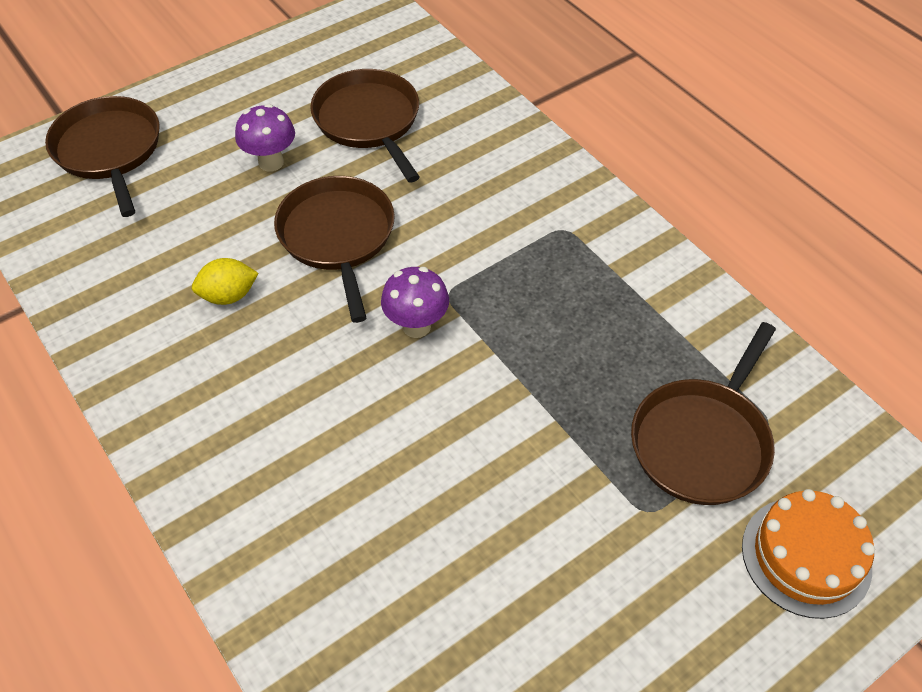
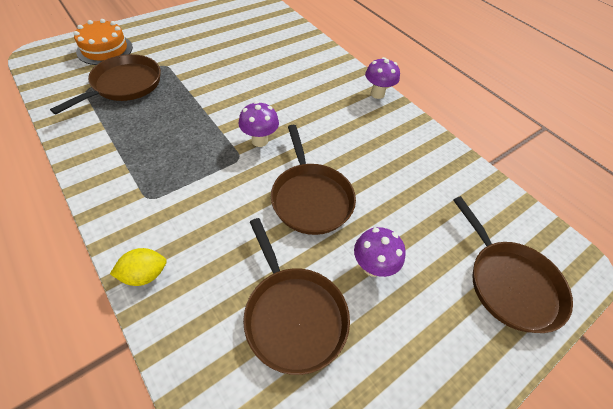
camera: 175 degrees right, 0 degrees up
(167, 454) = (377, 94): none -> purple mushroom
(228, 295) = (372, 162): yellow lemon -> yellow lemon (144, 274)

